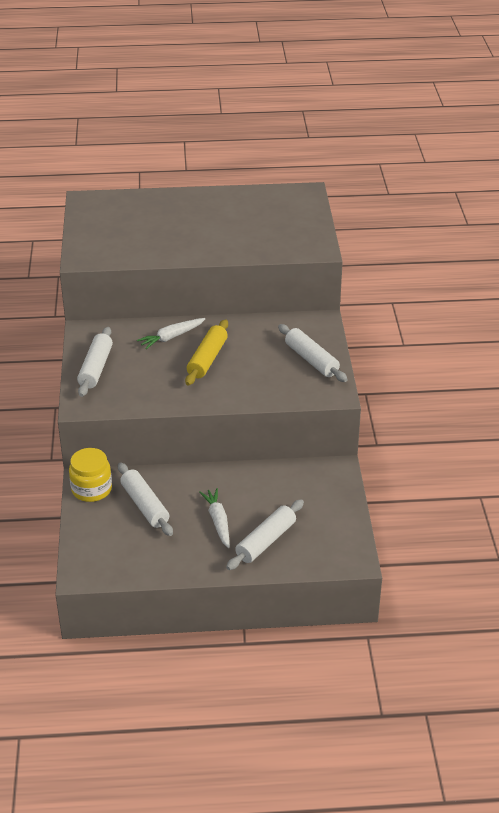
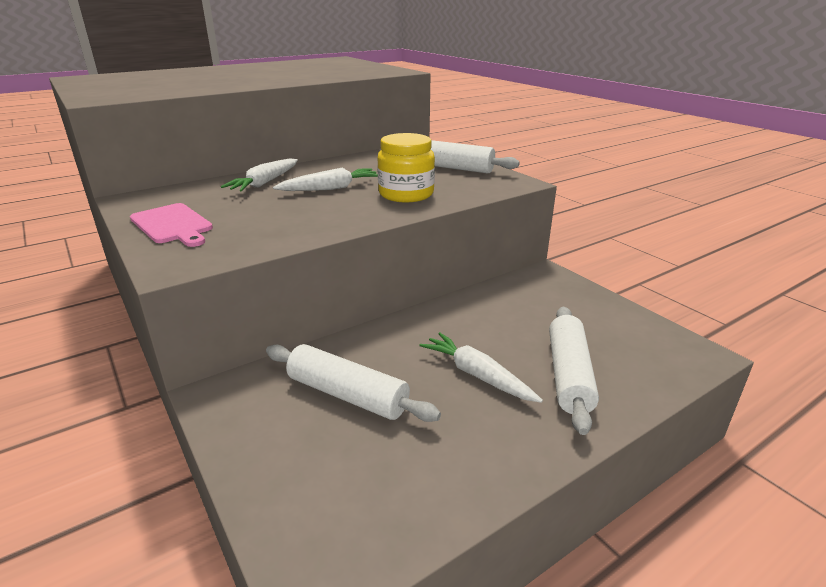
camera: 30 degrees left, 10 degrees down
(91, 489) = (237, 404): yellow jar -> yellow jar (406, 194)
(95, 368) = (173, 225): white rolling pin -> pink cutting board
(207, 359) = (330, 188): yellow rolling pin -> white carrot

